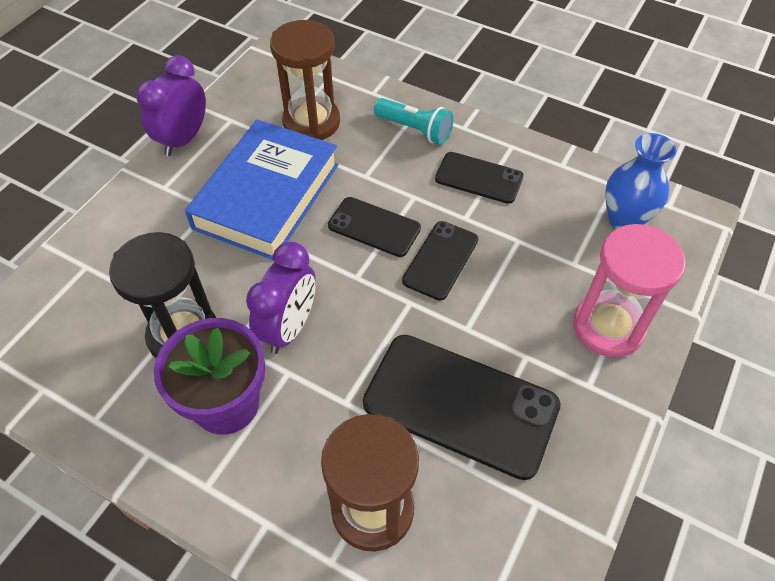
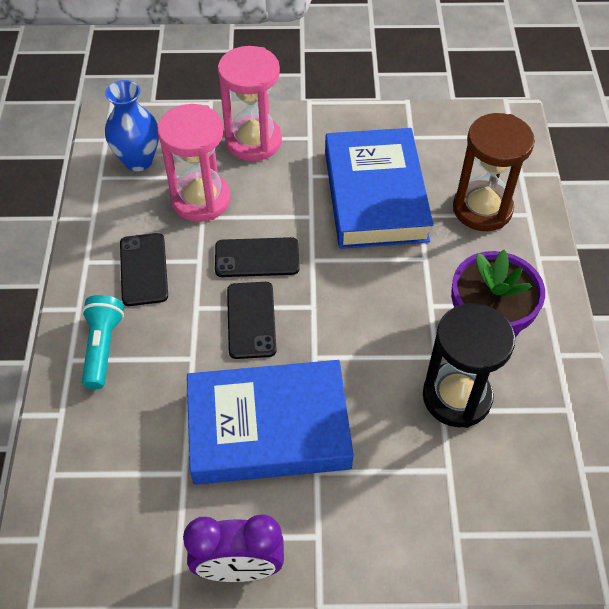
camera: 120 degrees left, 0 degrees up
(289, 328) = (393, 326): purple clock -> none
(311, 122) = (140, 448): brown hourglass -> none
(460, 404) = (375, 195): black phone -> blue book
(542, 247) = (201, 199): none -> pink hourglass

